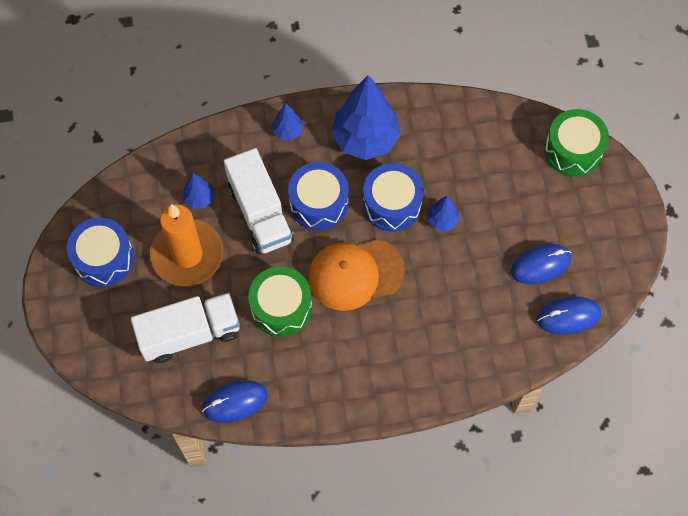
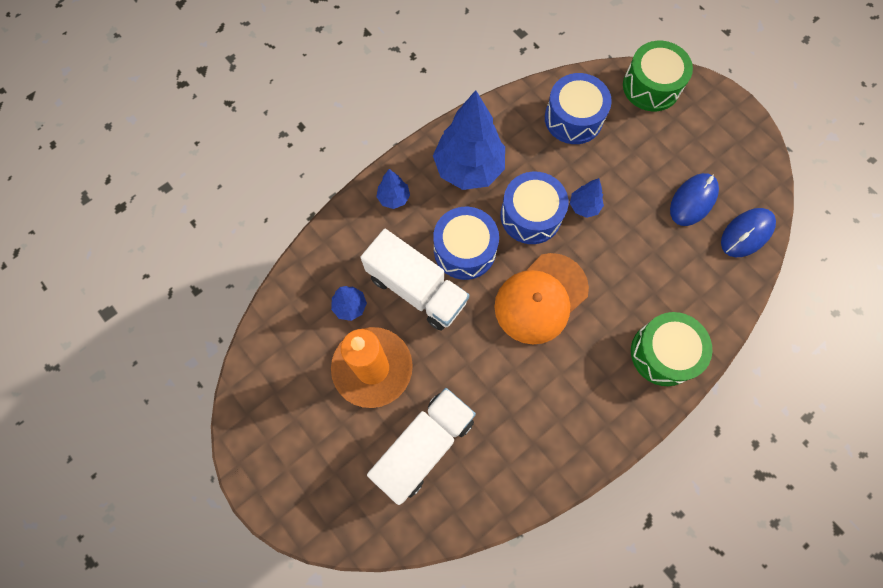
camera: 30 degrees left, 5 degrees up
(104, 258) = (291, 418): blue drum -> blue drum (573, 118)
(235, 402) = (510, 489): blue mouse -> none
(281, 307) = (494, 369): green drum -> green drum (663, 353)

